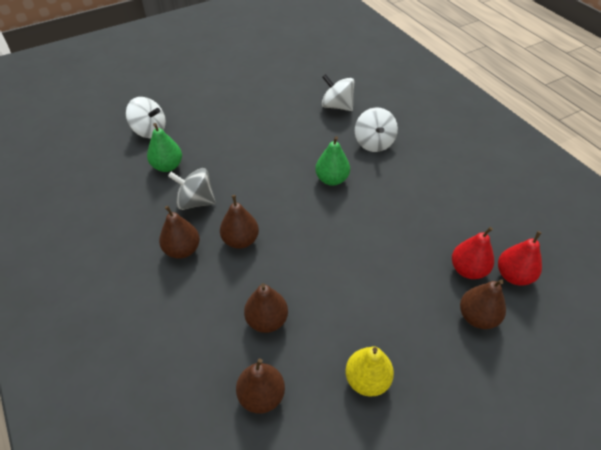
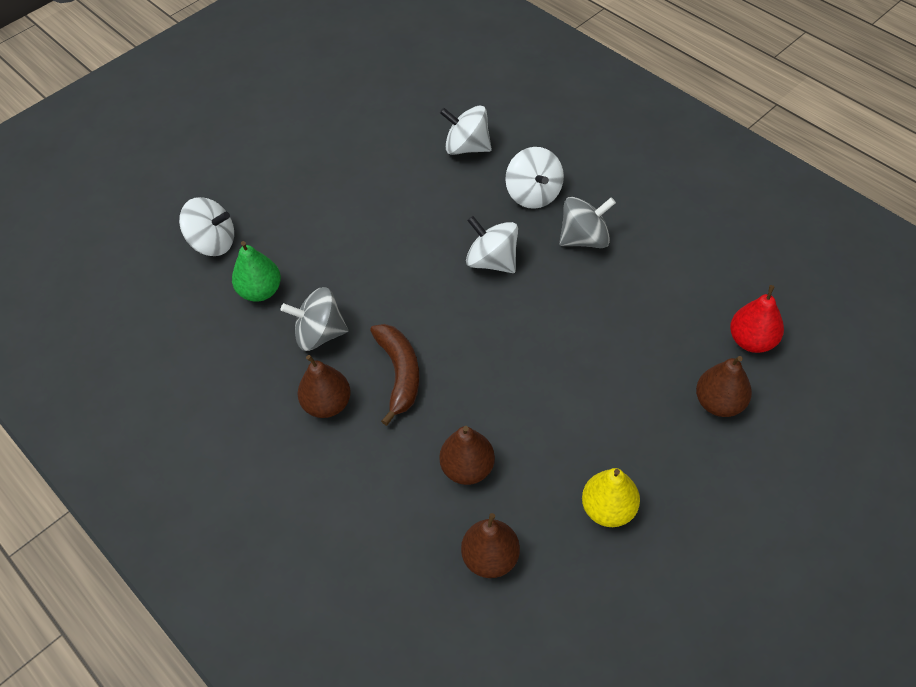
camera: 10 degrees left, 5 degrees up
(240, 240) = (399, 374): brown pear -> brown banana
(331, 179) = (492, 261): green pear -> white spinning top
(402, 178) = (584, 239): none -> grey spinning top
(468, 269) = (696, 346): red pear -> none

